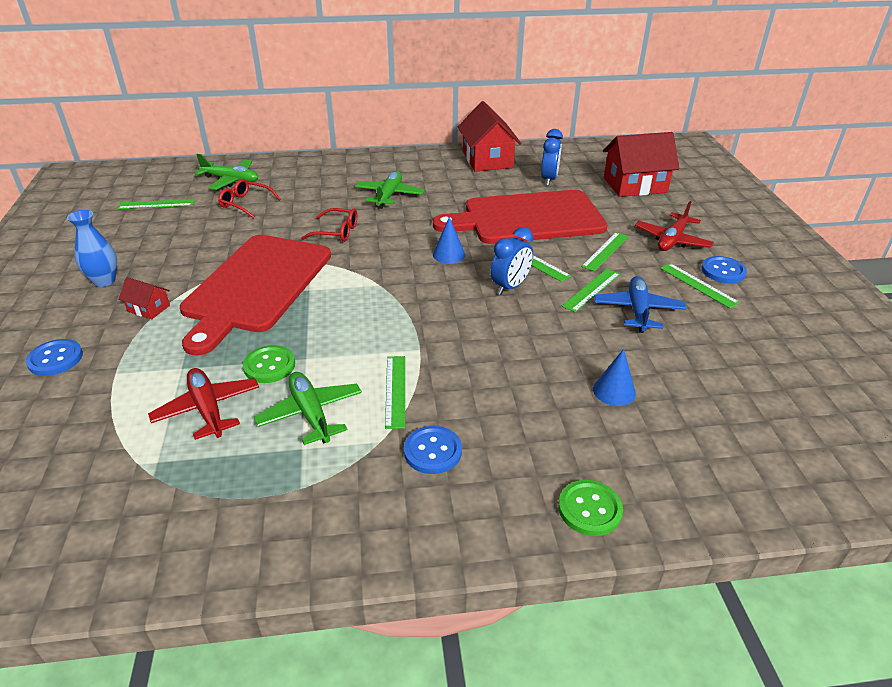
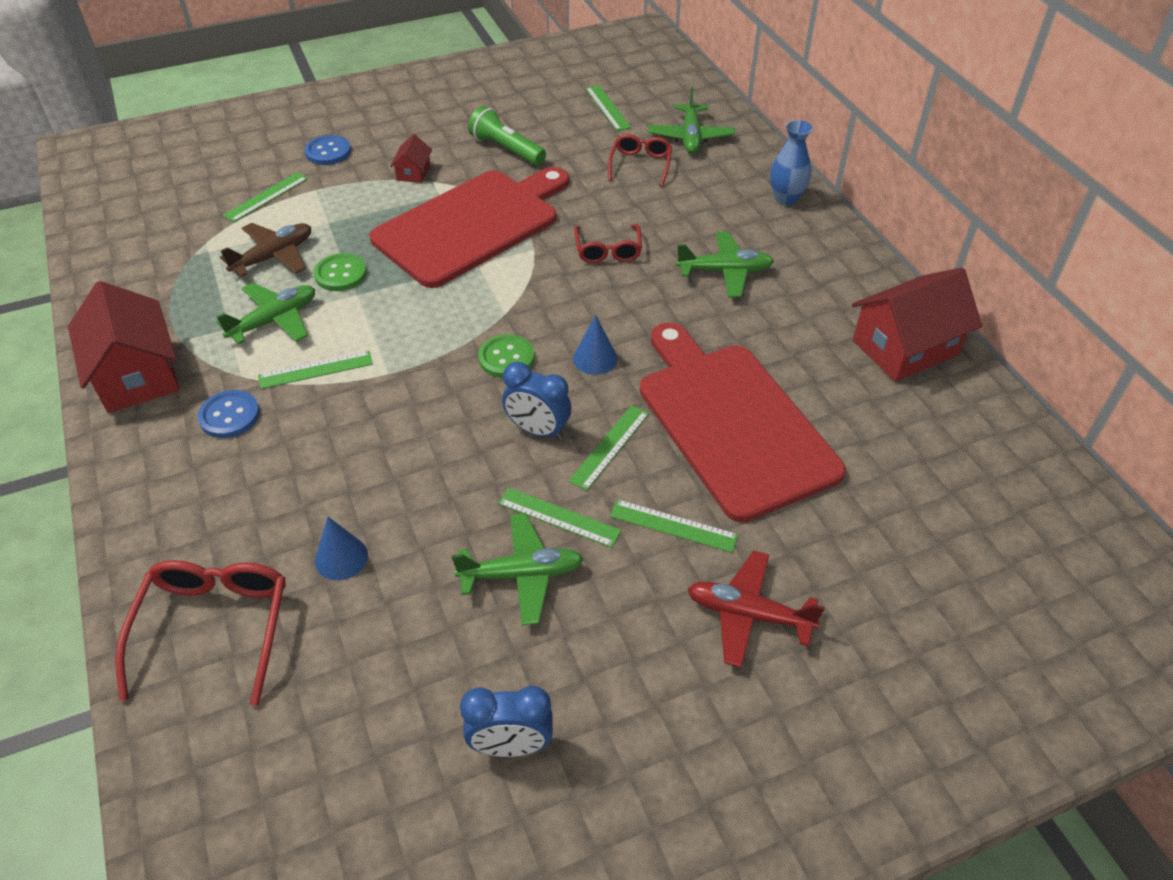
camera: 75 degrees right, 10 degrees up
(104, 281) = (450, 131): blue vase -> blue vase (786, 198)
(165, 256) = (506, 149): none -> green flashlight
(208, 409) = (274, 257): red plane -> brown plane
(256, 286) = (472, 225): red cutting board -> red cutting board turned 135 degrees clockwise
(549, 179) = (879, 431): blue clock -> blue clock (511, 745)
(589, 509) = (154, 549): green button -> green button (506, 358)
(635, 185) = (931, 552): red house -> red house (137, 375)
(637, 311) = (522, 574): blue plane -> green plane
(679, 468) = (214, 628): none -> red glasses
(698, 285) = (616, 652): green ruler -> green ruler (266, 197)
(723, 271) = (673, 690): blue button -> none

